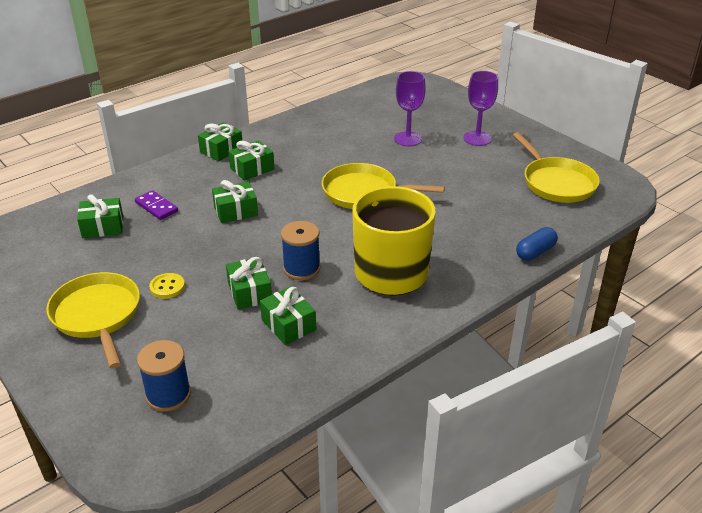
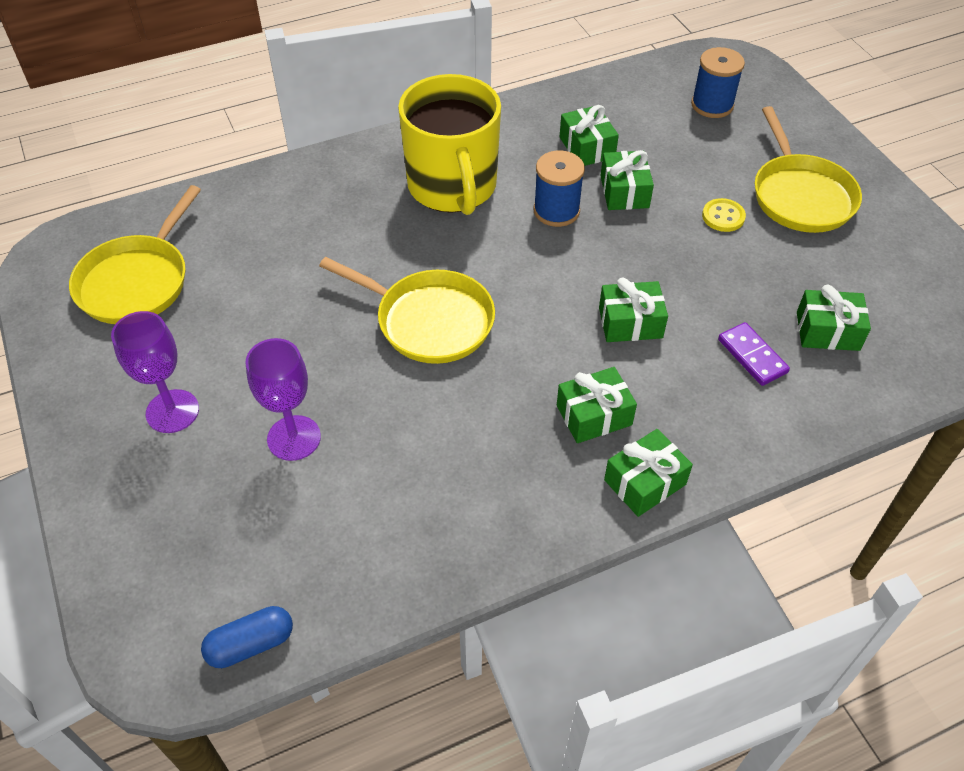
camera: 165 degrees left, 15 degrees up
(535, 252) = (265, 179): blue capsule -> blue capsule (251, 644)
(556, 183) = (137, 281): yellow pan -> yellow pan turned 150 degrees counterclockwise

